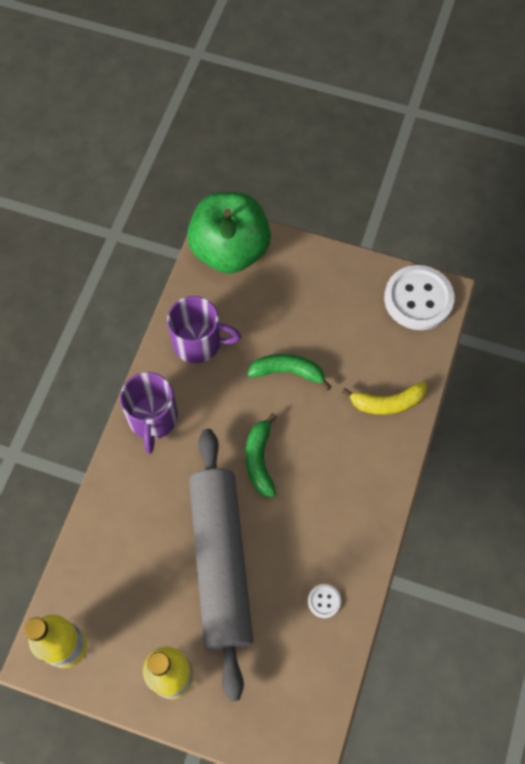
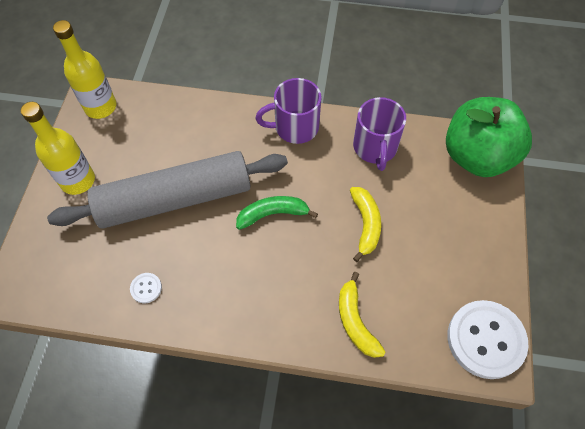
camera: 80 degrees right, 5 degrees down
(288, 372) = (365, 224): green banana -> yellow banana

